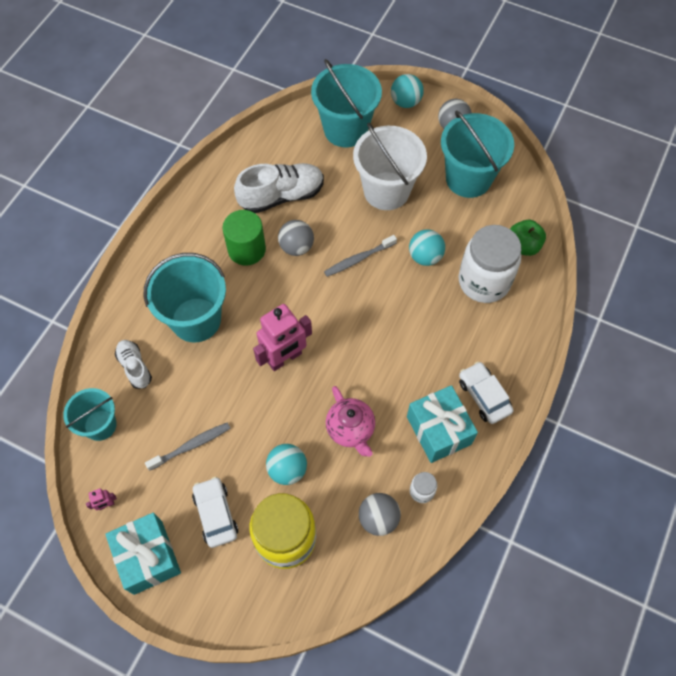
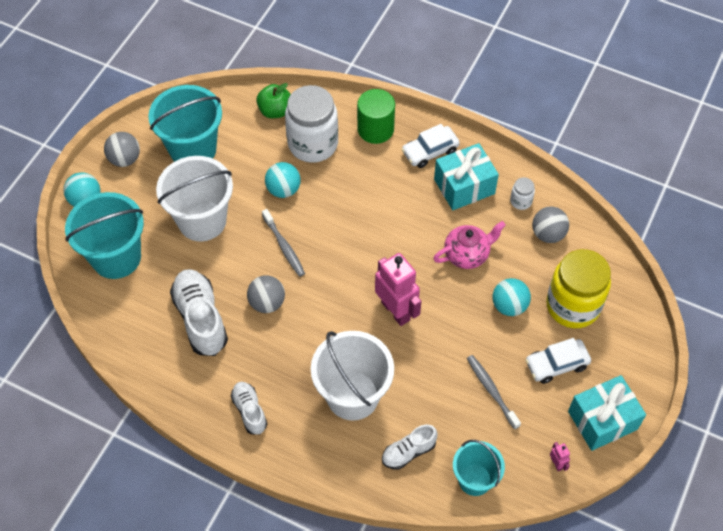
camera: 90 degrees left, 5 degrees down
(188, 237) = (249, 411): none -> white shoe
(196, 320) = (352, 396): turquoise bucket -> white bucket
(246, 249) = (268, 350): green cylinder -> green cylinder (375, 129)

